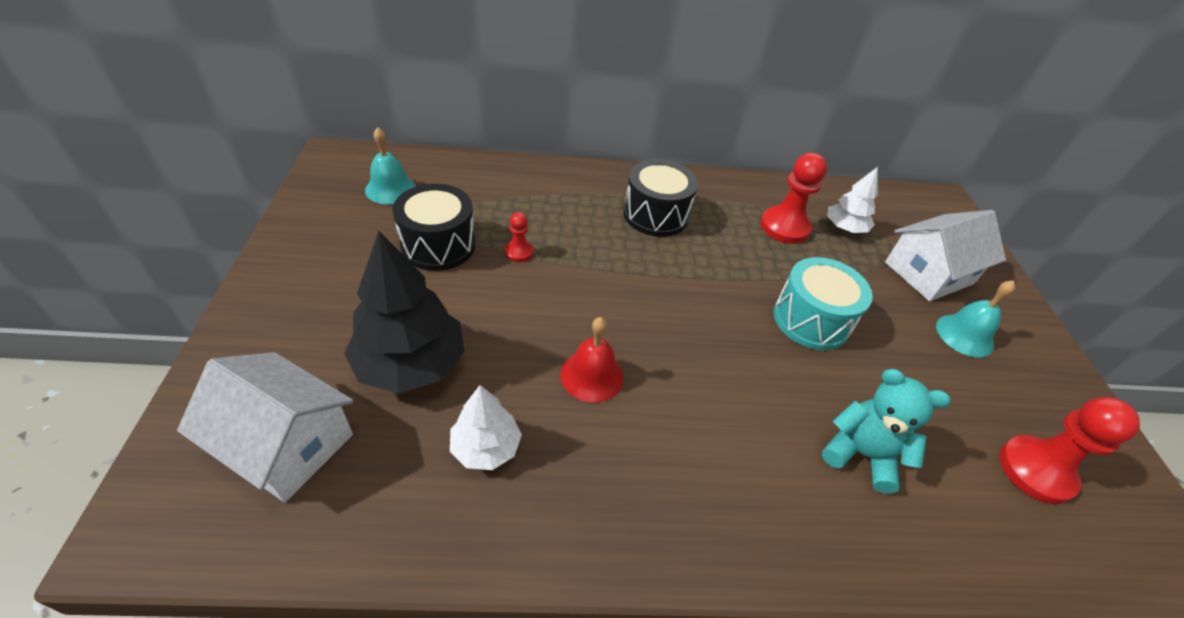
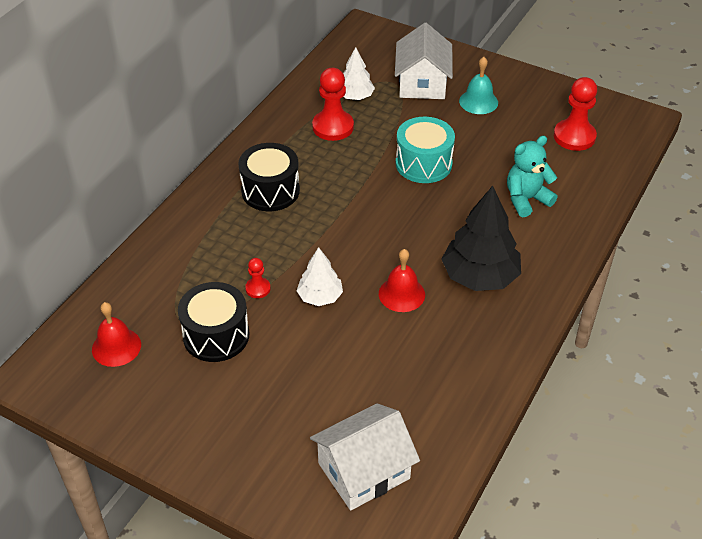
camera: 55 degrees left, 0 degrees up
(390, 189) = (116, 347): turquoise bell -> red bell
(411, 364) = (333, 386): black tree -> black tree (480, 276)
(486, 447) = (425, 367): white tree -> white tree (320, 297)

